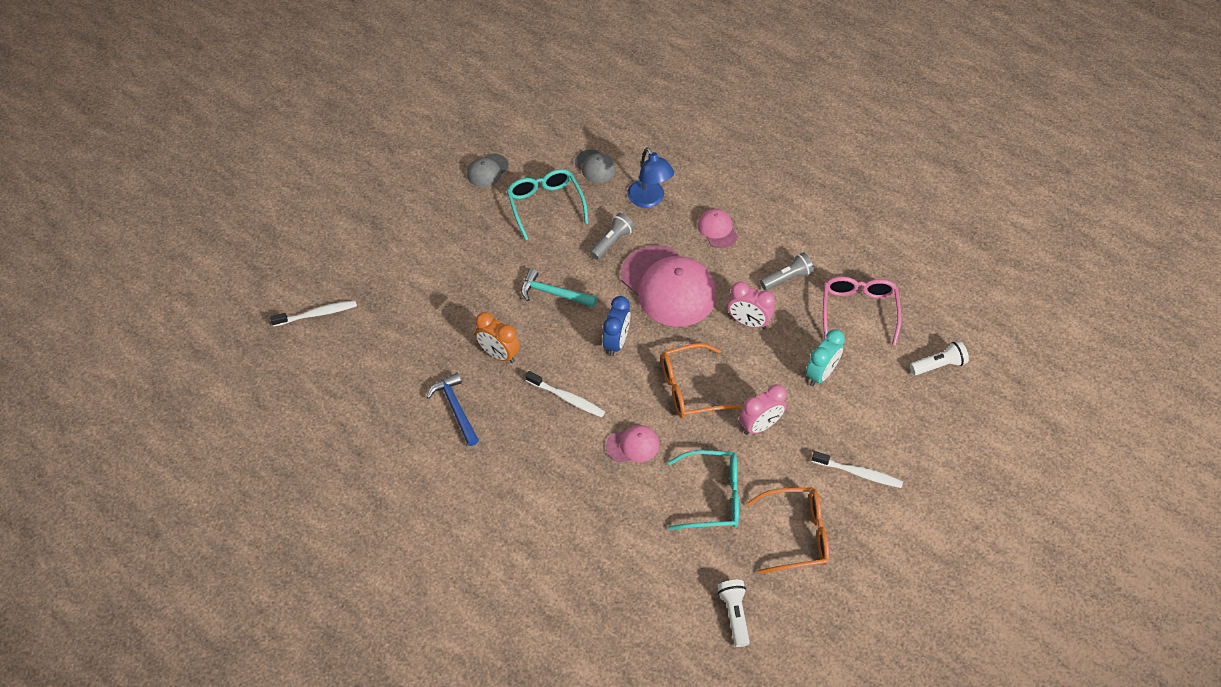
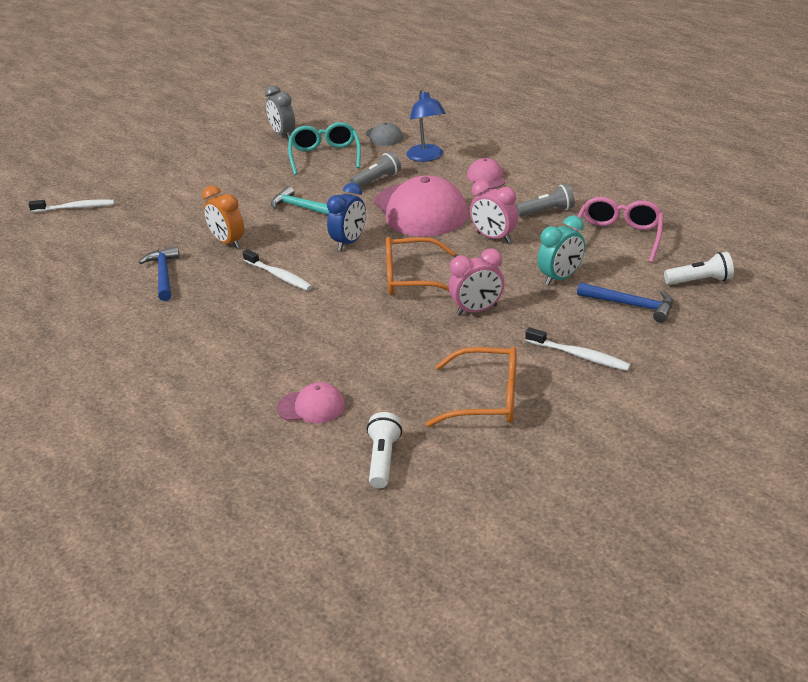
camera: 15 degrees right, 20 degrees down
(487, 170) = (283, 135): grey cap -> grey clock
(633, 445) = (330, 314): pink cap -> pink cap (311, 406)
(713, 496) = (401, 359): turquoise glasses -> none
(887, 404) = (631, 305): none -> blue hammer

